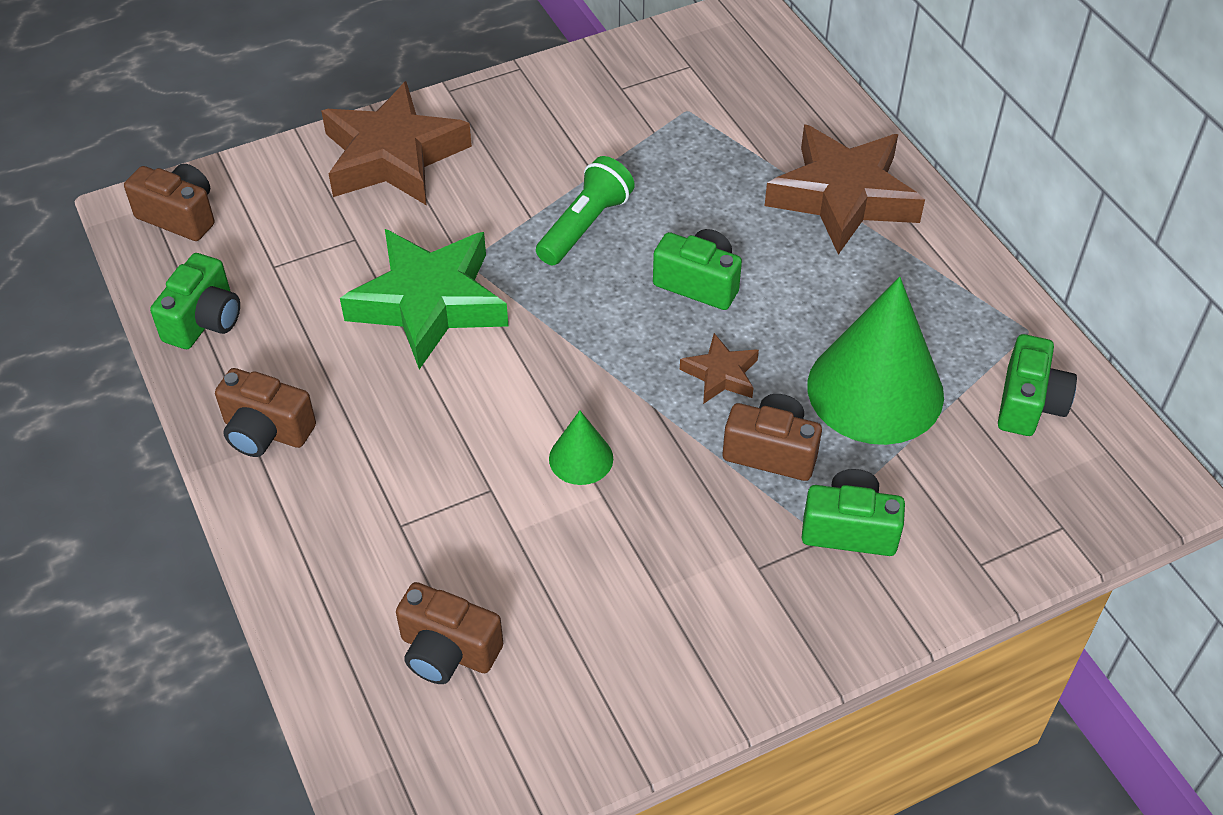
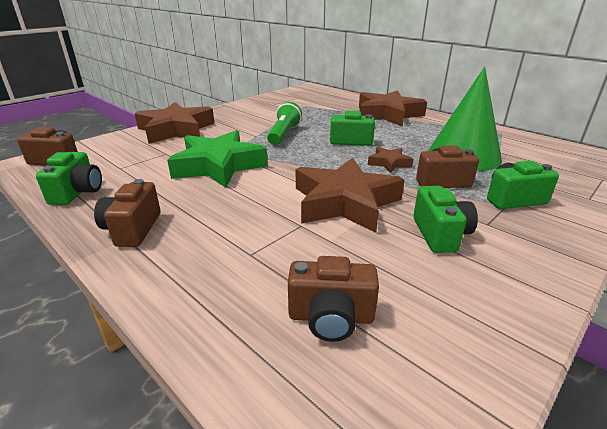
camera: 20 degrees left, 20 degrees down
(266, 431) = (132, 229): brown camera -> brown camera turned 90 degrees clockwise
(581, 458) = (345, 202): green cone -> brown star
(1028, 404) = (531, 149): green camera -> green camera (440, 234)

